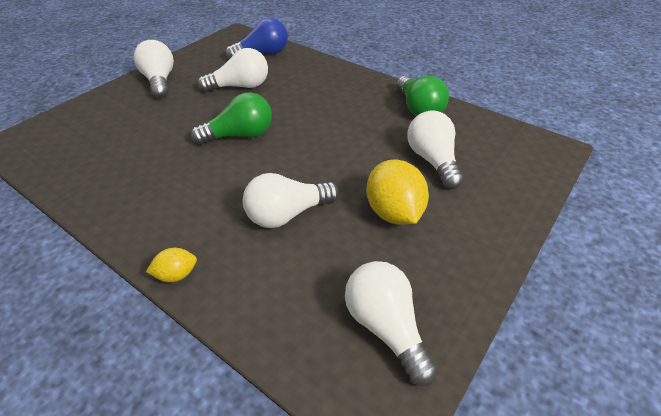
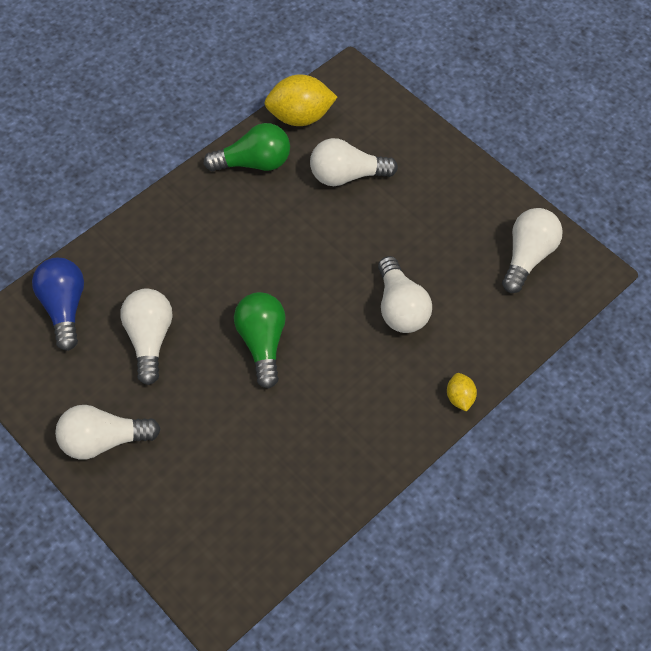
camera: 80 degrees left, 15 degrees up
(385, 327) = (528, 256): white light bulb -> white light bulb turned 135 degrees clockwise
(394, 212) = (412, 224): yellow lemon -> yellow lemon (300, 117)

